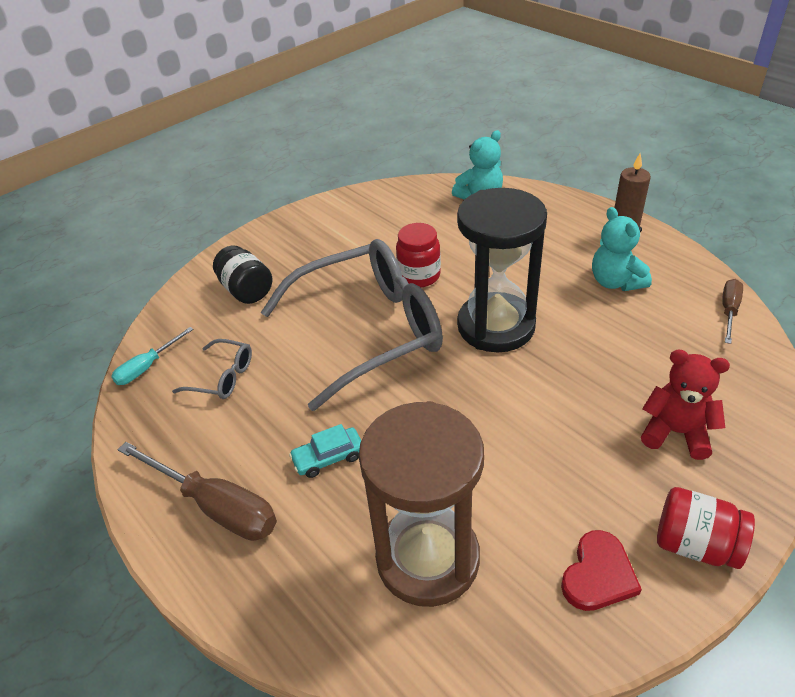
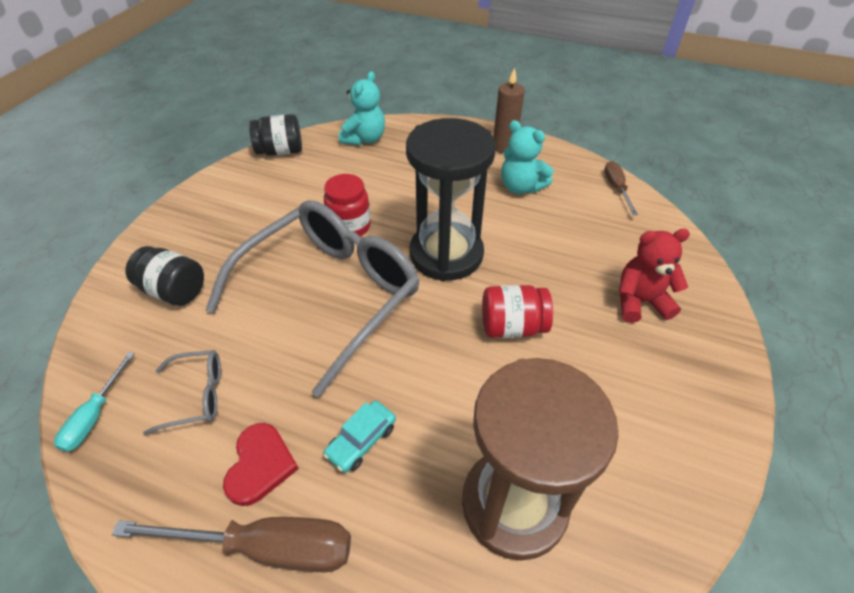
camera: 30 degrees left, 5 degrees up
(394, 191) = (280, 151): none -> black jar
(598, 574) = (659, 452): red heart -> red heart (260, 465)
(695, 544) = (710, 393): red jar -> red jar (512, 326)

